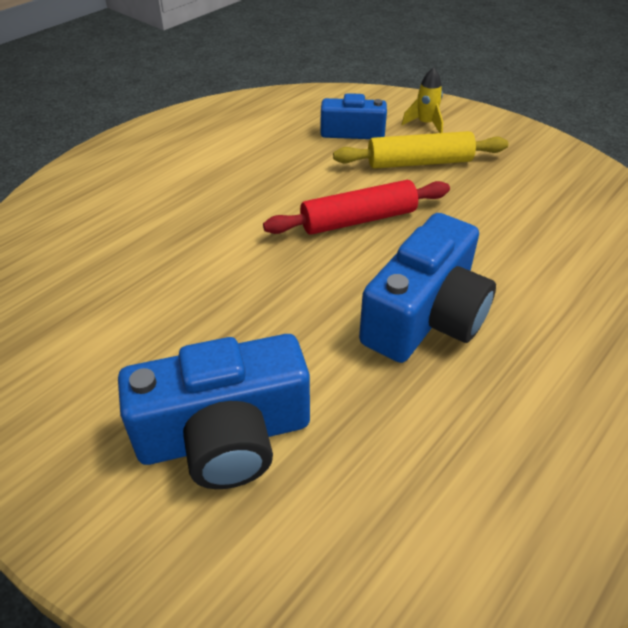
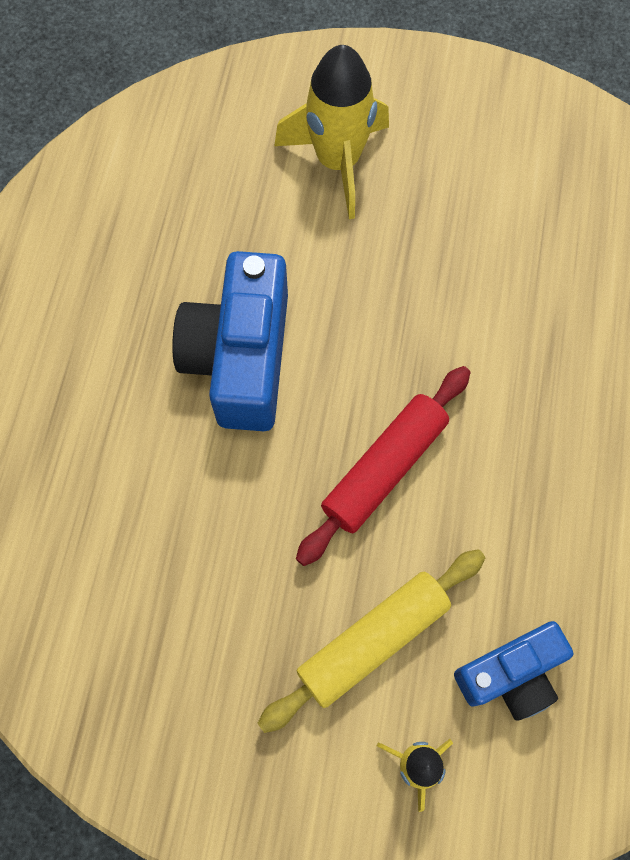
camera: 150 degrees right, 25 degrees up
(225, 436) = (338, 162): blue camera -> yellow rocket

